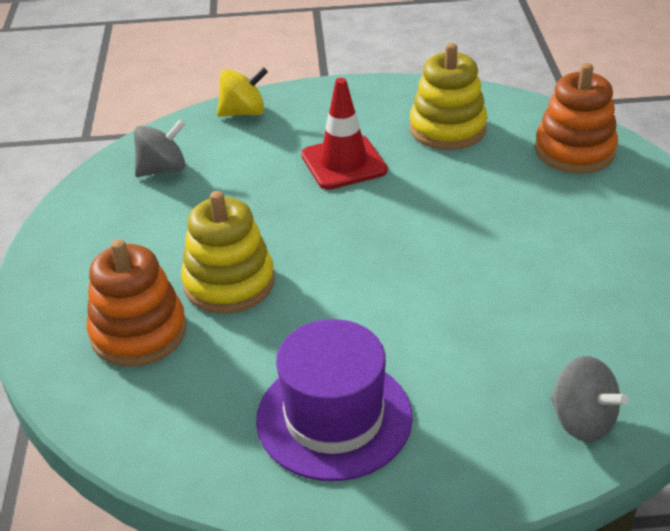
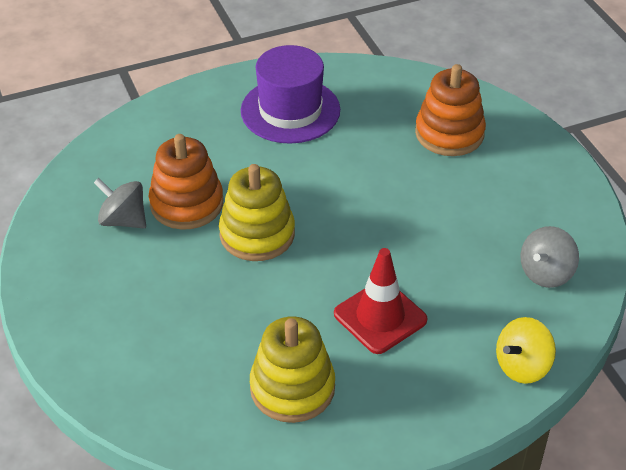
camera: 160 degrees right, 5 degrees up
(229, 283) = (411, 180): yellow stacking toy -> yellow stacking toy (257, 234)
(574, 151) = (153, 383): orange stacking toy -> orange stacking toy (187, 204)
(582, 421) = (135, 138): grey spinning top -> grey spinning top (123, 220)

